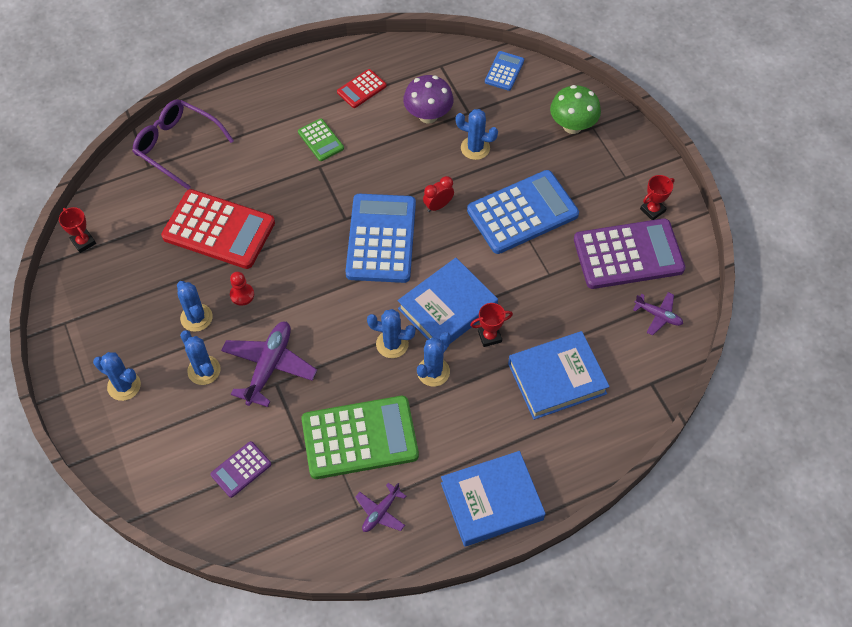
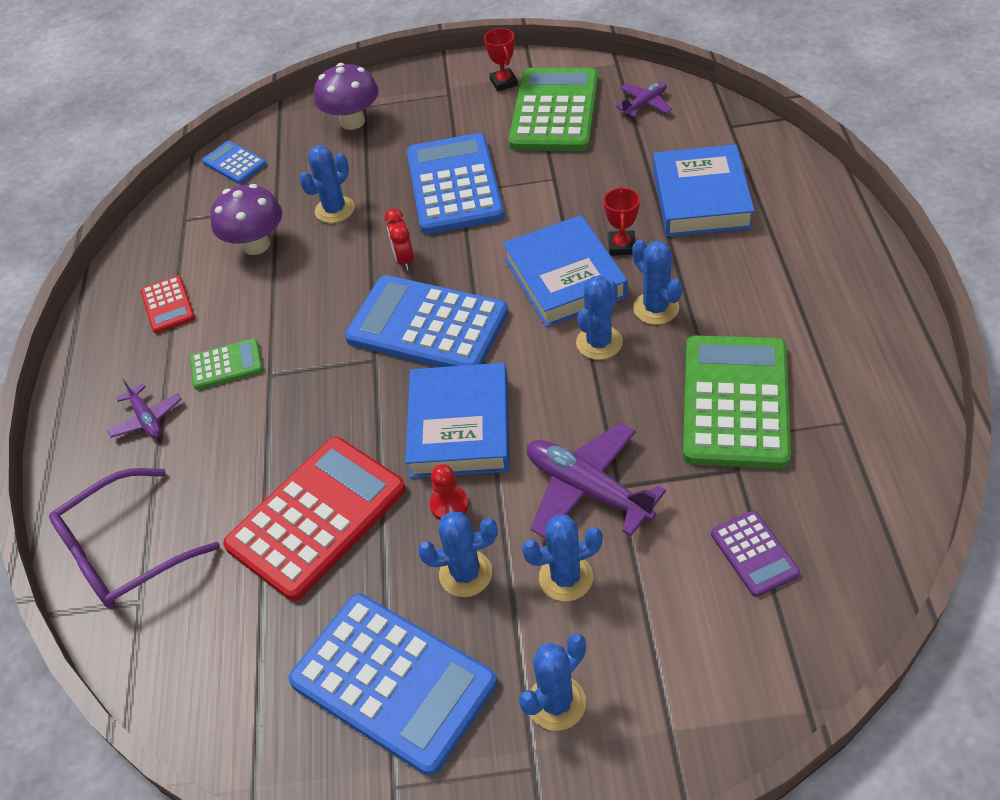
camera: 65 degrees left, 10 degrees down
(83, 242) = (239, 730): red trophy -> none
(122, 303) = (393, 682): none -> blue calculator
(380, 512) = (854, 398): purple plane -> purple plane (146, 419)
(492, 501) = (858, 285): blue book -> blue book (460, 427)
(572, 126) = (352, 121): green mushroom -> purple mushroom
(628, 254) = (554, 111): purple calculator -> green calculator

